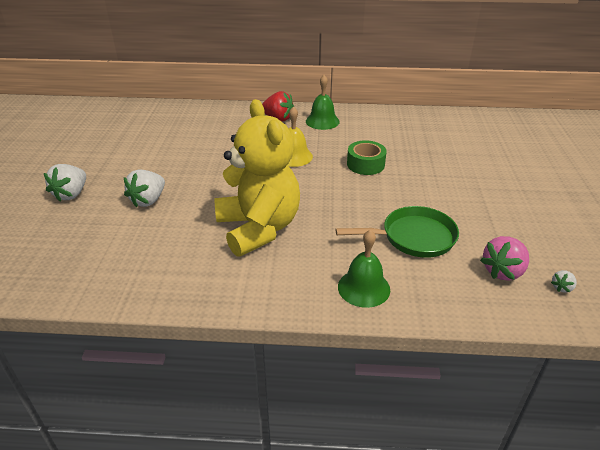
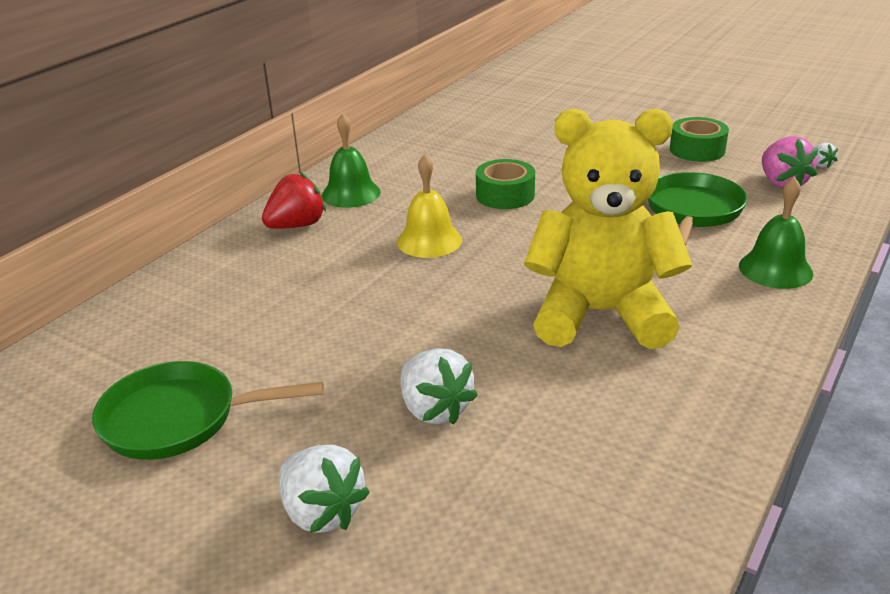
camera: 60 degrees left, 5 degrees down
(116, 145) = (179, 419): none -> green pan
(514, 221) = (697, 150): none -> green tape

